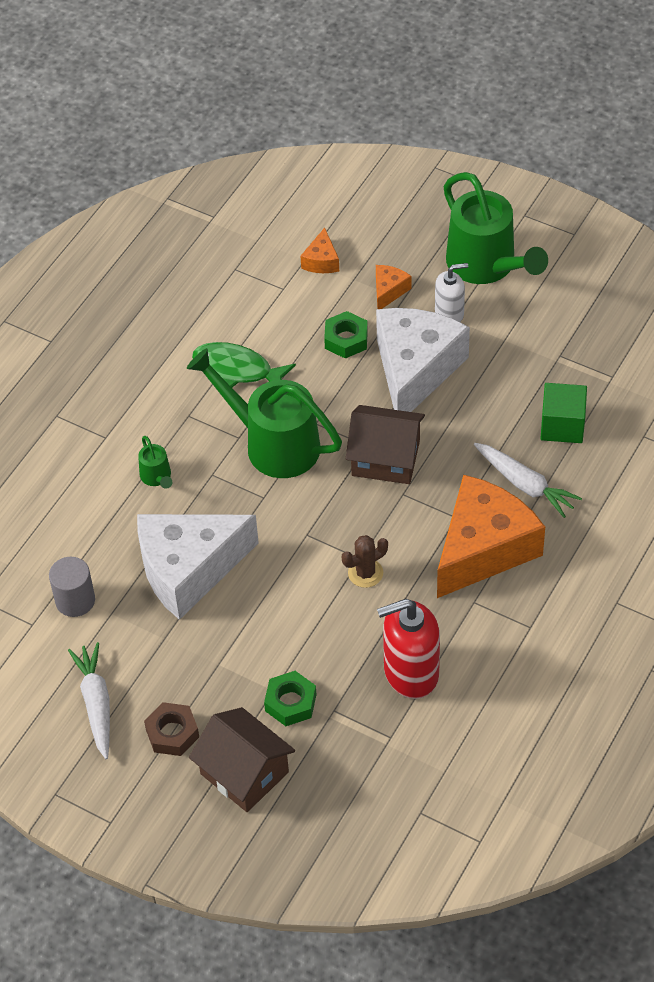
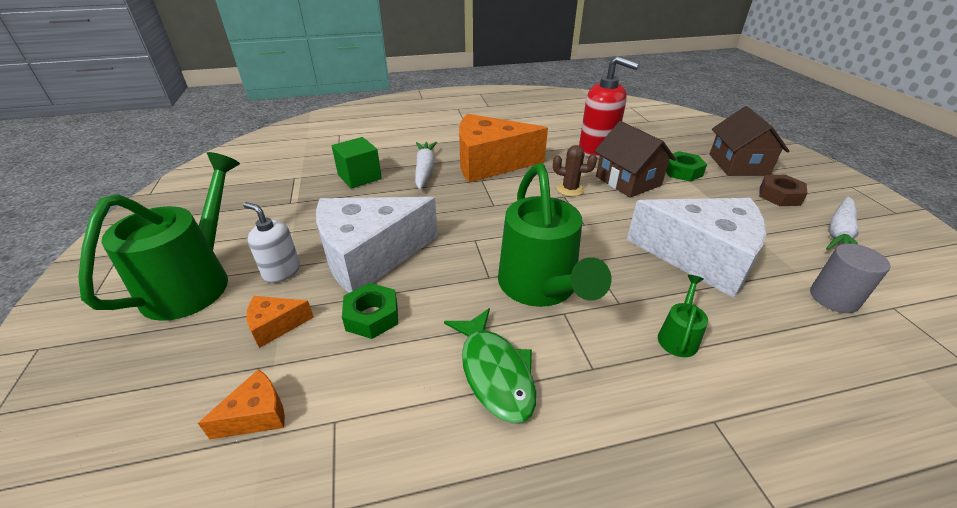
camera: 135 degrees left, 15 degrees down
(386, 458) = (475, 226): brown house -> brown house (628, 181)

